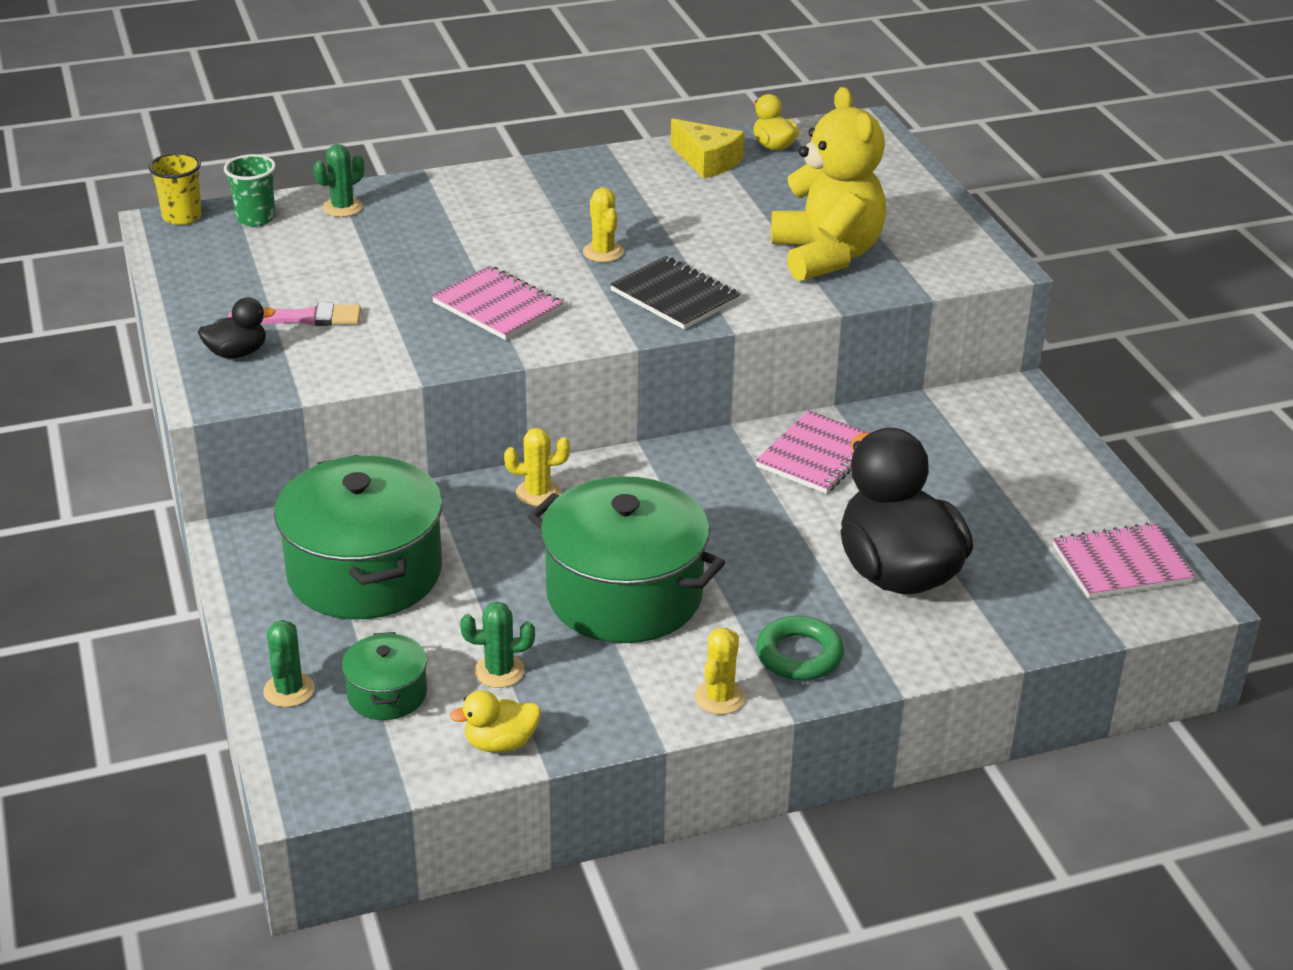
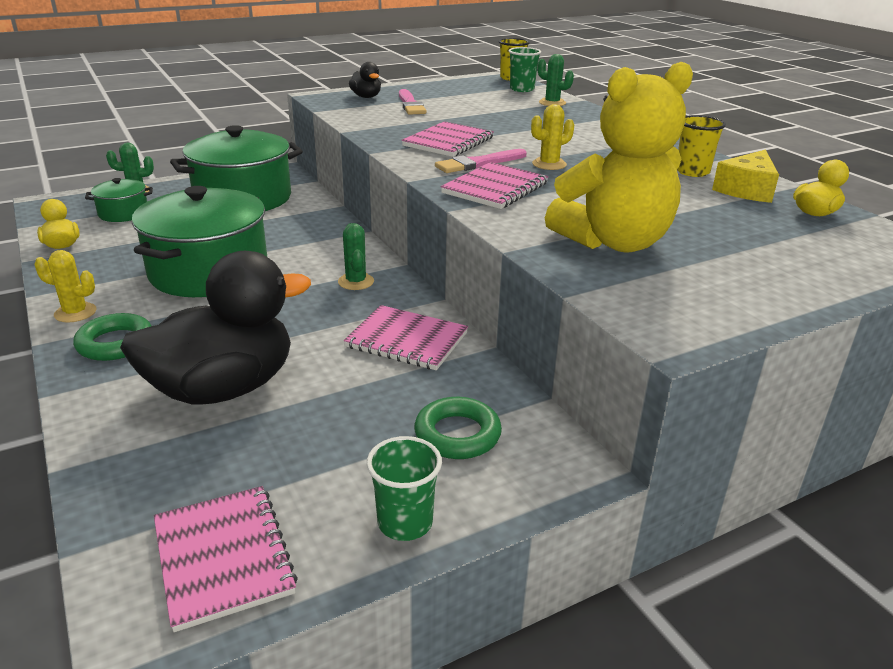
camera: 80 degrees right, 5 degrees down
(499, 671) = (134, 239): green cactus -> green cactus (356, 282)
(538, 493) = (331, 236): yellow cactus -> none
(588, 296) = (478, 163): none -> pink brush
(649, 176) = (692, 172): none -> yellow cup
(674, 296) = (495, 188): black notebook -> pink notebook
(975, 443) = (457, 434): none -> green ring
(1081, 479) = (405, 522): none -> green cup

